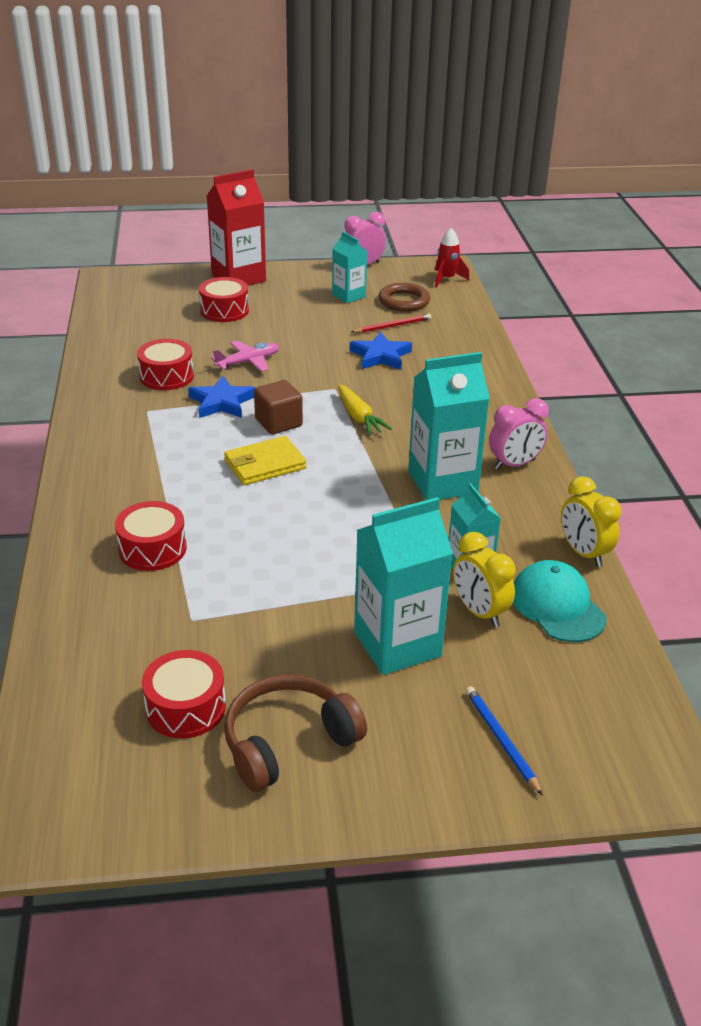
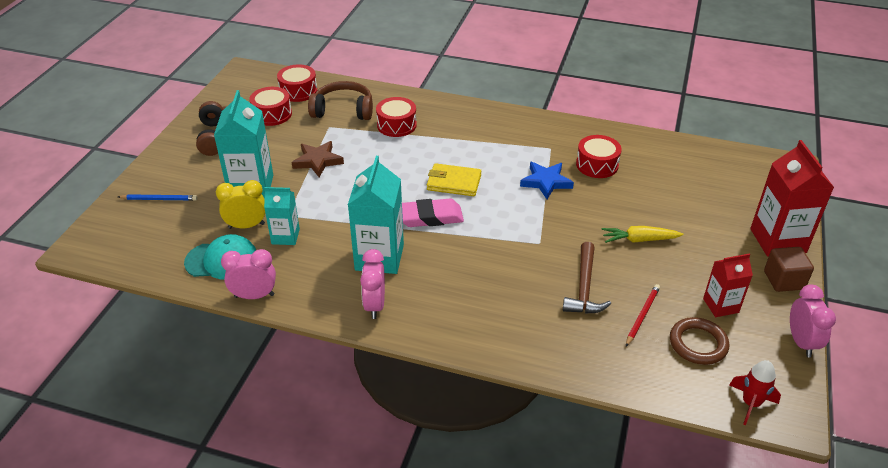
camera: 115 degrees right, 5 degrees up
(133, 621) = (343, 110): none -> brown headphones
(224, 310) = (705, 216): red drum -> red drum (298, 91)
(248, 362) = (603, 208): pink plane -> none
(265, 464) = (454, 182): yellow wallet -> yellow wallet turned 75 degrees counterclockwise
(278, 423) = (503, 201): brown cube -> brown cube (783, 280)
(291, 598) = (317, 161): none -> brown star
(344, 465) = (430, 217): none -> pink eraser
(348, 296) = (720, 305): turquoise carton -> red carton
(359, 417) = (489, 243): yellow carrot -> yellow carrot (639, 240)
(380, 356) = (584, 287): blue star -> brown hammer
(392, 326) = (642, 315): red pencil -> red pencil turned 150 degrees counterclockwise
(583, 553) = (254, 296): yellow clock -> pink clock

